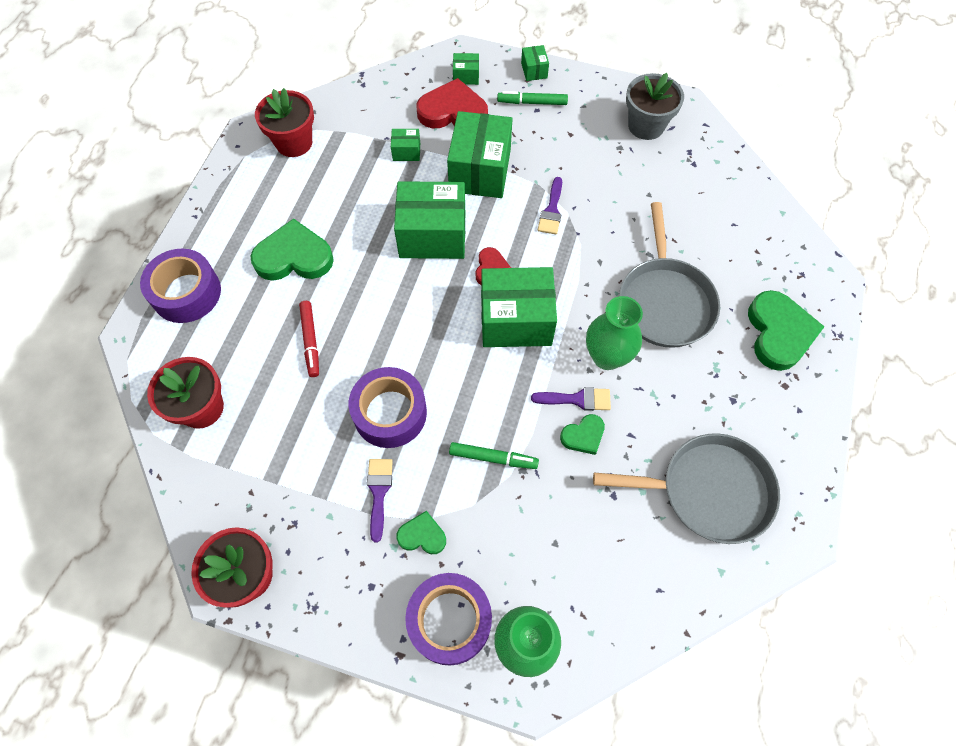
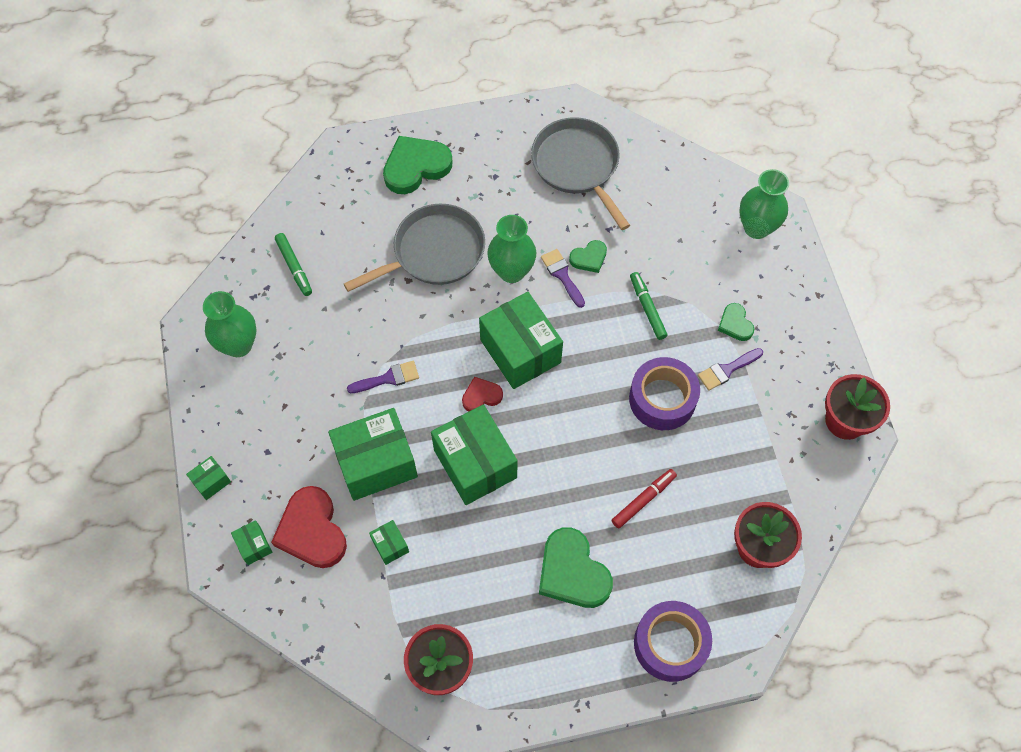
camera: 120 degrees left, 0 degrees up
(449, 620) = (775, 277): purple tape -> none
(532, 103) = (259, 460): green marker -> green marker (294, 267)
(583, 436) = (589, 258): green heart -> green heart turned 120 degrees clockwise
(646, 126) = (238, 345): grey flower pot -> green vase

